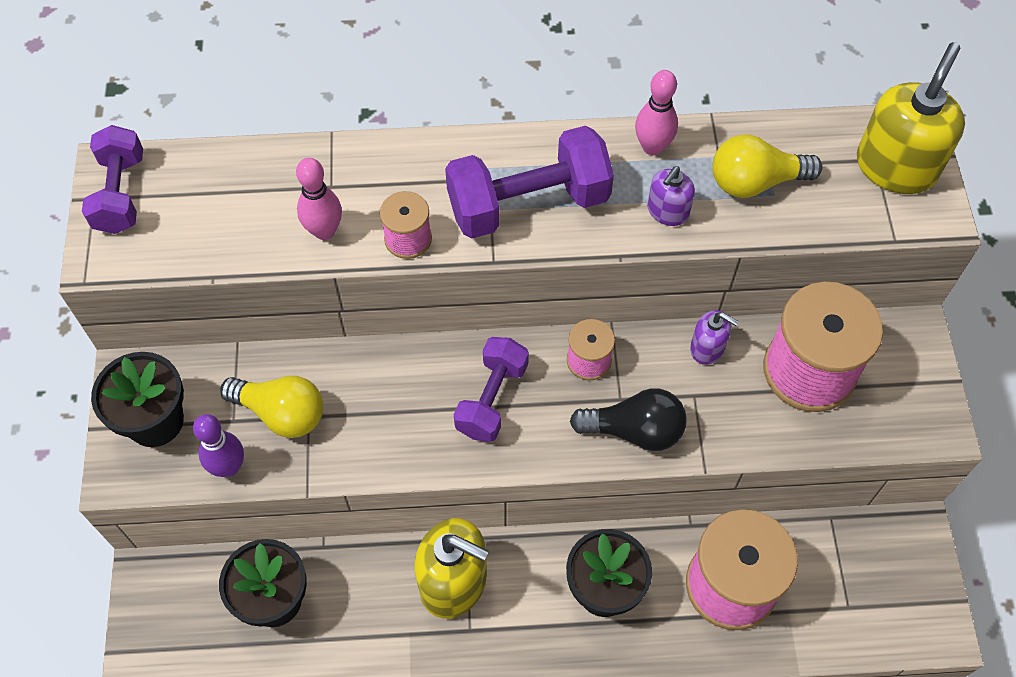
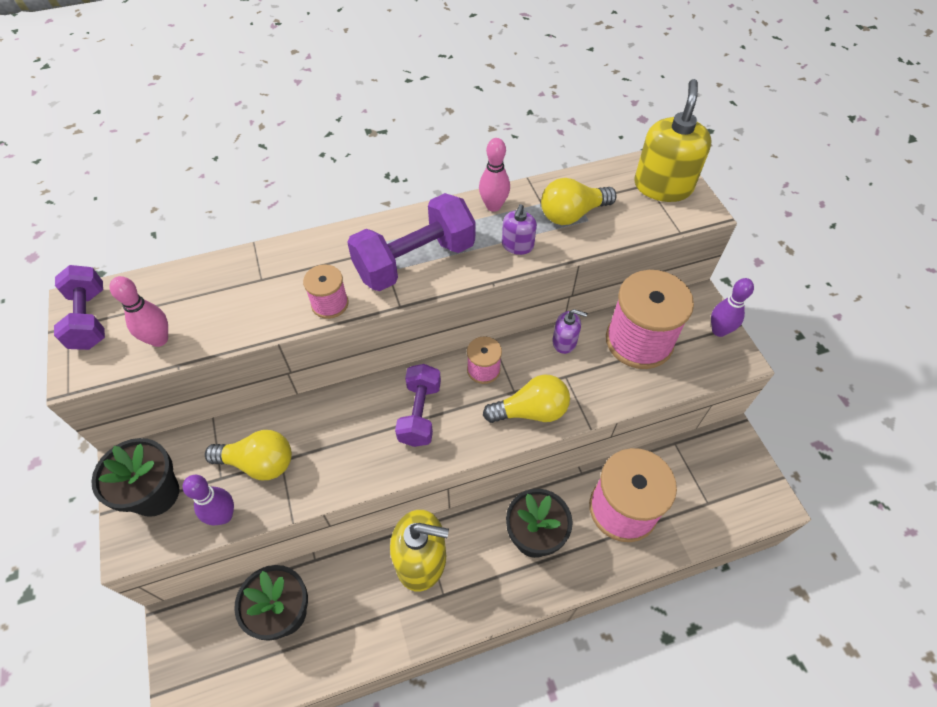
camera: 15 degrees left, 5 degrees down
(324, 231) = (262, 312): pink bowling pin -> pink bowling pin (159, 339)
(634, 430) = (531, 411): black light bulb -> yellow light bulb
(926, 382) = (719, 330): none -> purple bowling pin

